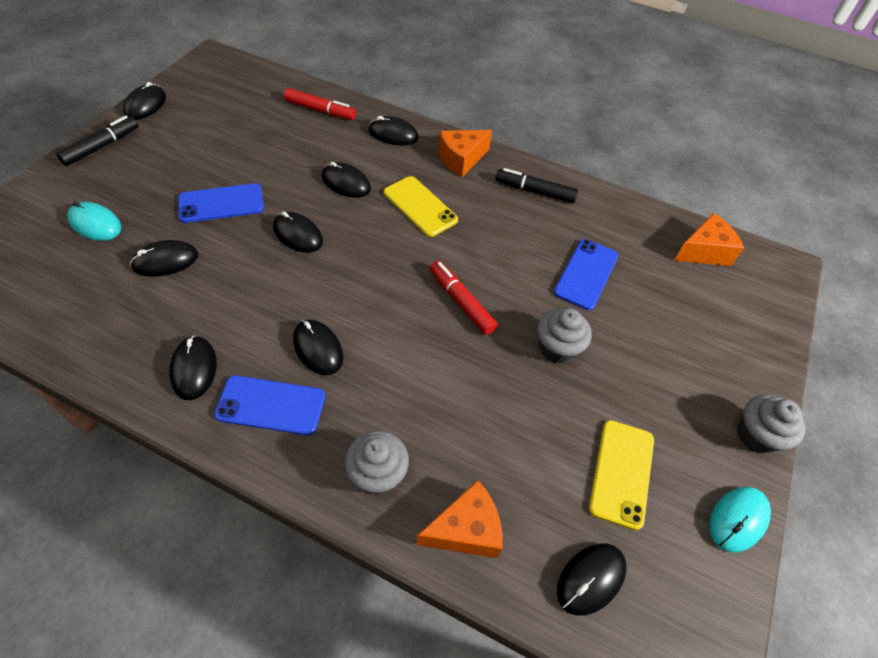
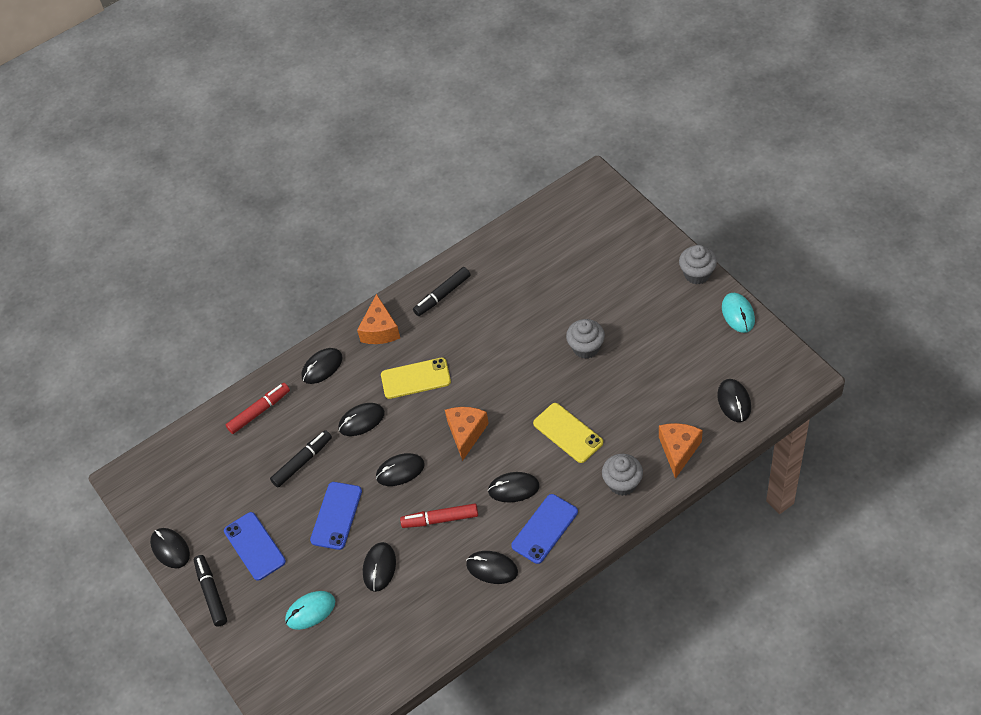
camera: 50 degrees left, 0 degrees up
(276, 157) = (302, 462): none -> black marker
(461, 302) = (520, 387): red marker -> red marker (440, 519)
(586, 274) = (536, 301): blue phone -> blue phone (254, 546)
(622, 473) = (685, 356): yellow phone -> yellow phone (568, 433)
(704, 251) = (555, 220): orange cheese -> orange cheese (466, 433)

